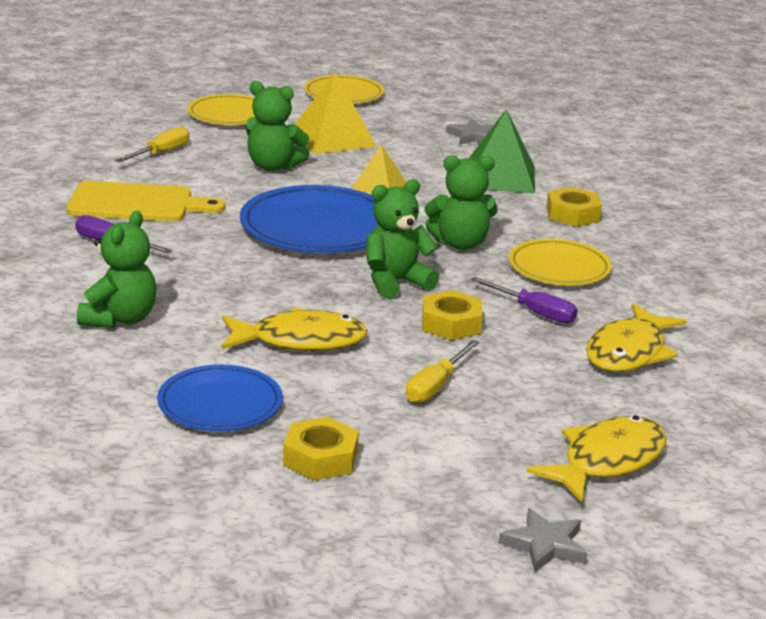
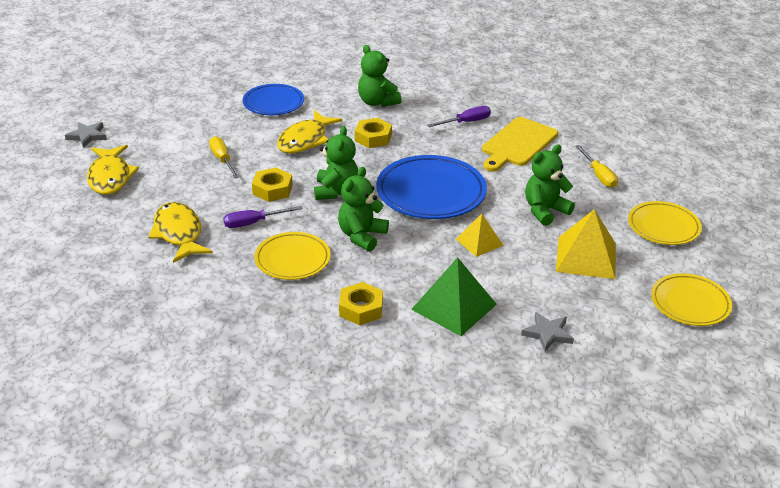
camera: 125 degrees right, 10 degrees up
(320, 458) = (206, 111): yellow nut -> yellow nut (373, 137)

